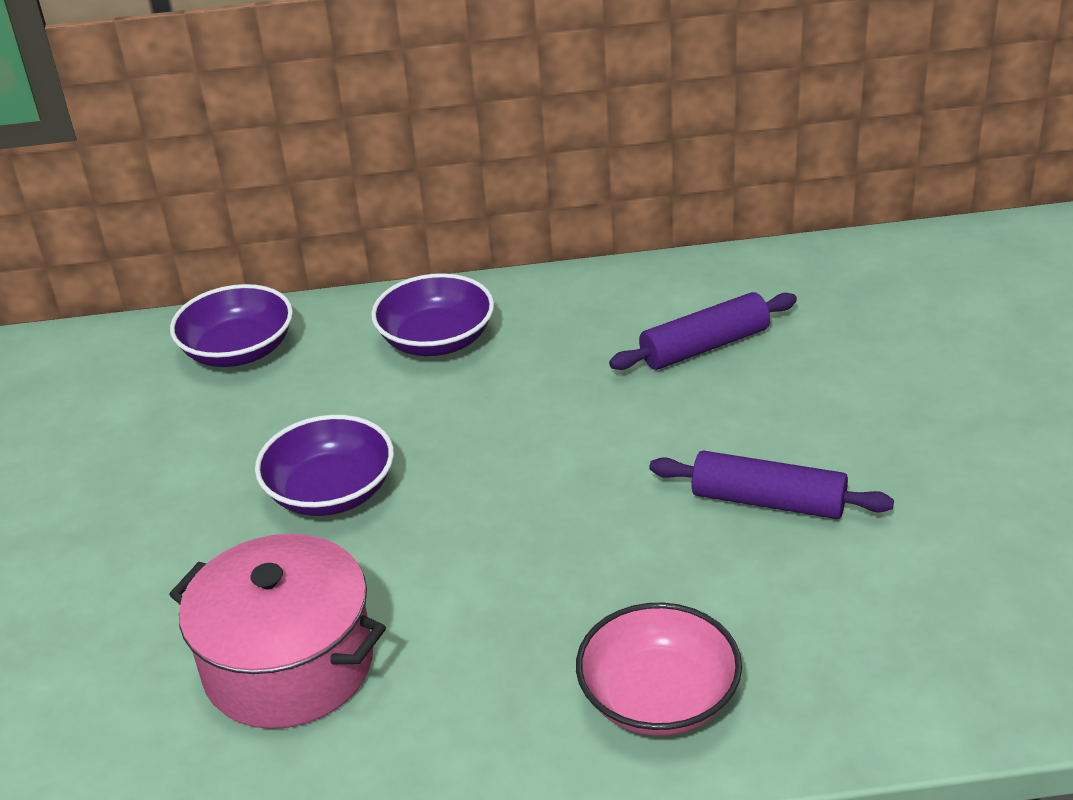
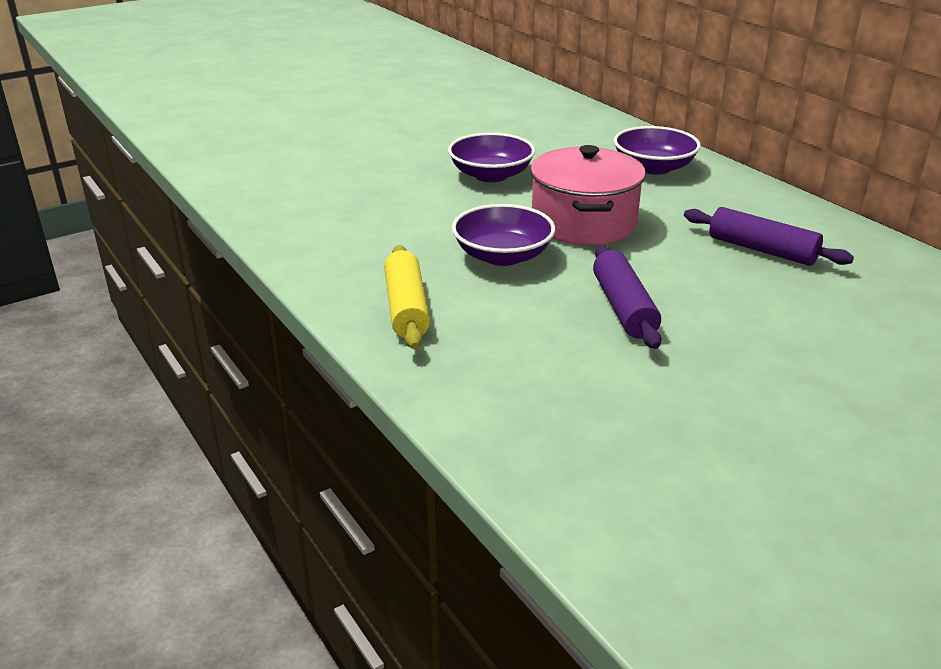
camera: 60 degrees right, 5 degrees down
(238, 350) = (578, 123): purple bowl -> purple bowl (502, 256)
(288, 664) = (354, 199): pink pot -> pink pot (583, 222)
(659, 698) = (406, 308): pink bowl -> yellow rolling pin

